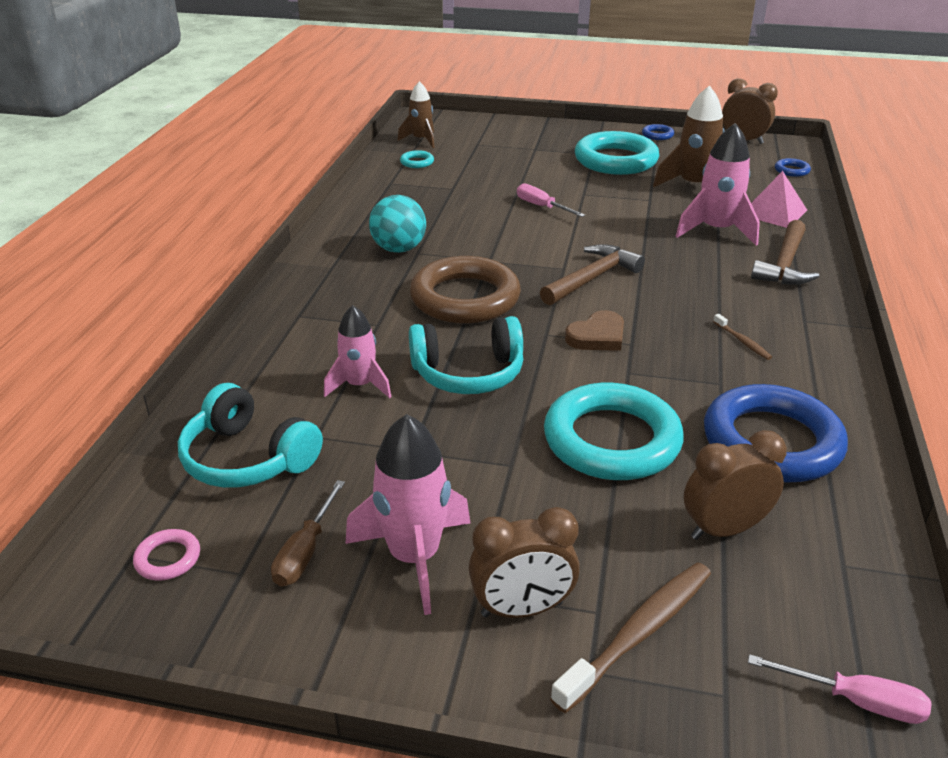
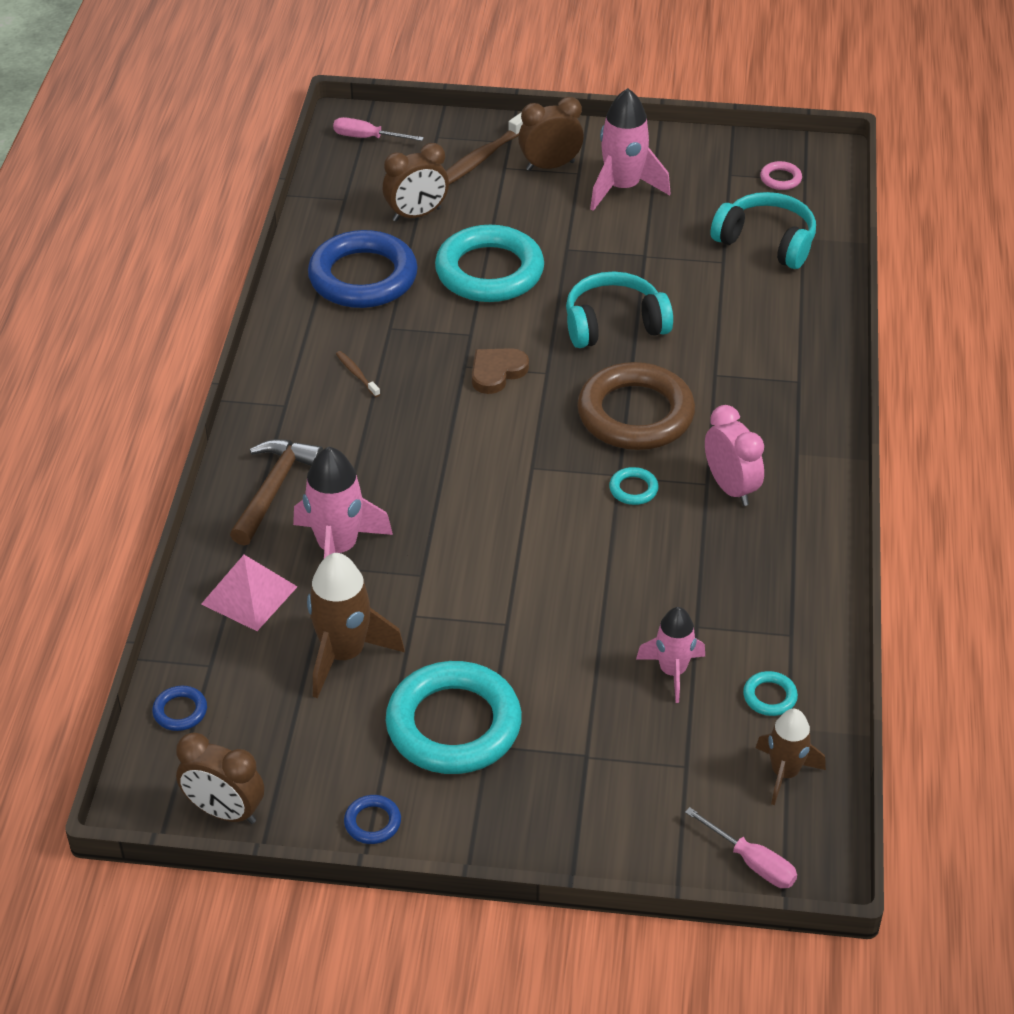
camera: 175 degrees right, 10 degrees up
(305, 551) = (694, 187): brown screwdriver -> none
(359, 385) = (706, 307): pink rocket -> pink rocket (672, 671)
(399, 249) = (731, 488): turquoise ball -> pink clock
(479, 252) = (633, 489): none -> turquoise ring
(542, 207) = (564, 587): pink screwdriver -> pink screwdriver (752, 862)
(592, 278) = (500, 452): brown hammer -> none

